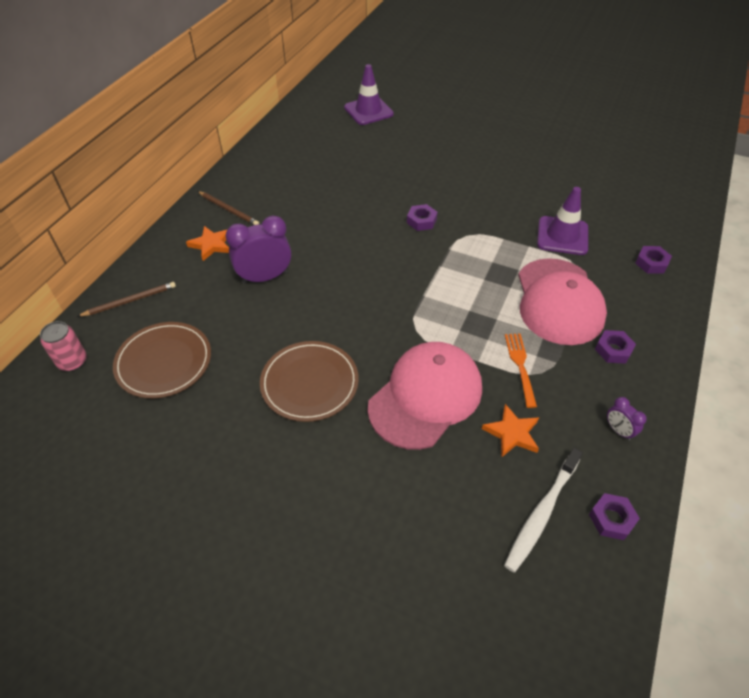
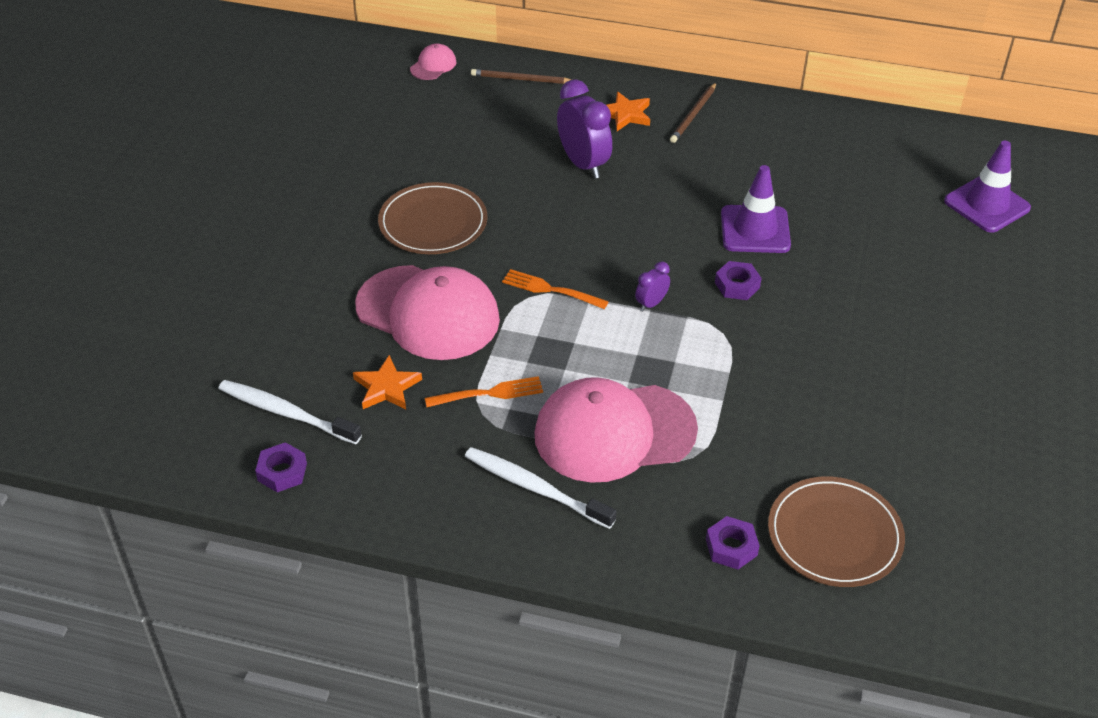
camera: 80 degrees right, 5 degrees down
(72, 361) = (433, 65): pink can -> pink cap
(130, 301) = (521, 79): brown pencil -> brown pencil turned 135 degrees clockwise
(164, 362) = (443, 120): brown plate -> brown plate (834, 535)
(410, 315) = (551, 290): none -> orange fork
(562, 236) = (759, 439): purple traffic cone -> purple traffic cone (755, 230)
(613, 350) = (535, 488): purple nut -> white toothbrush
(618, 430) = (402, 485): purple clock -> purple clock (651, 304)

